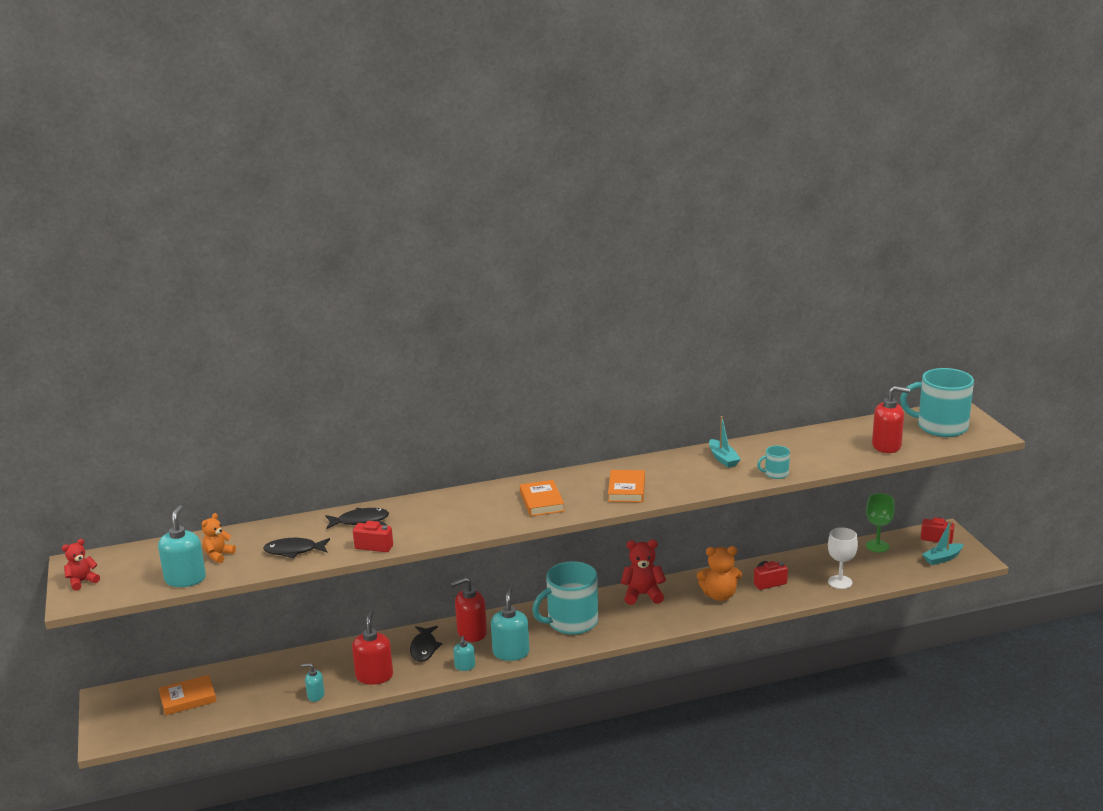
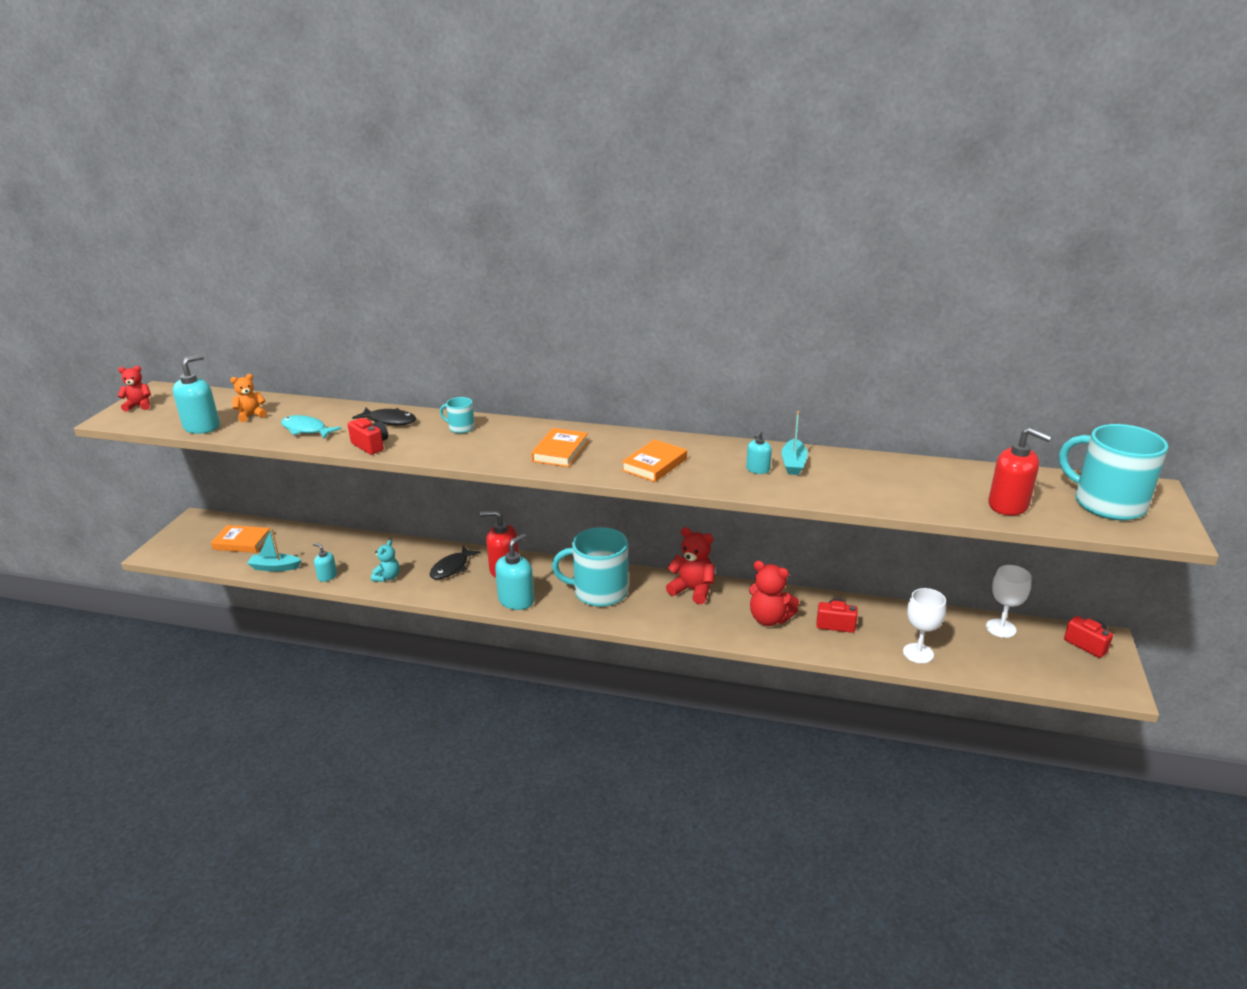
camera: 30 degrees right, 5 degrees up
(294, 551) = (306, 430): black fish -> turquoise fish
(374, 676) = (387, 577): red soap dispenser -> turquoise teddy bear
(465, 666) = (465, 598): turquoise soap dispenser -> turquoise soap dispenser (757, 469)
(719, 595) = (769, 619): orange teddy bear -> red teddy bear
(776, 474) = (834, 496): turquoise mug -> turquoise mug (461, 428)
(877, 546) = (1001, 628): green goblet -> white goblet
(942, 558) = (1073, 671): turquoise boat -> turquoise boat (275, 567)

